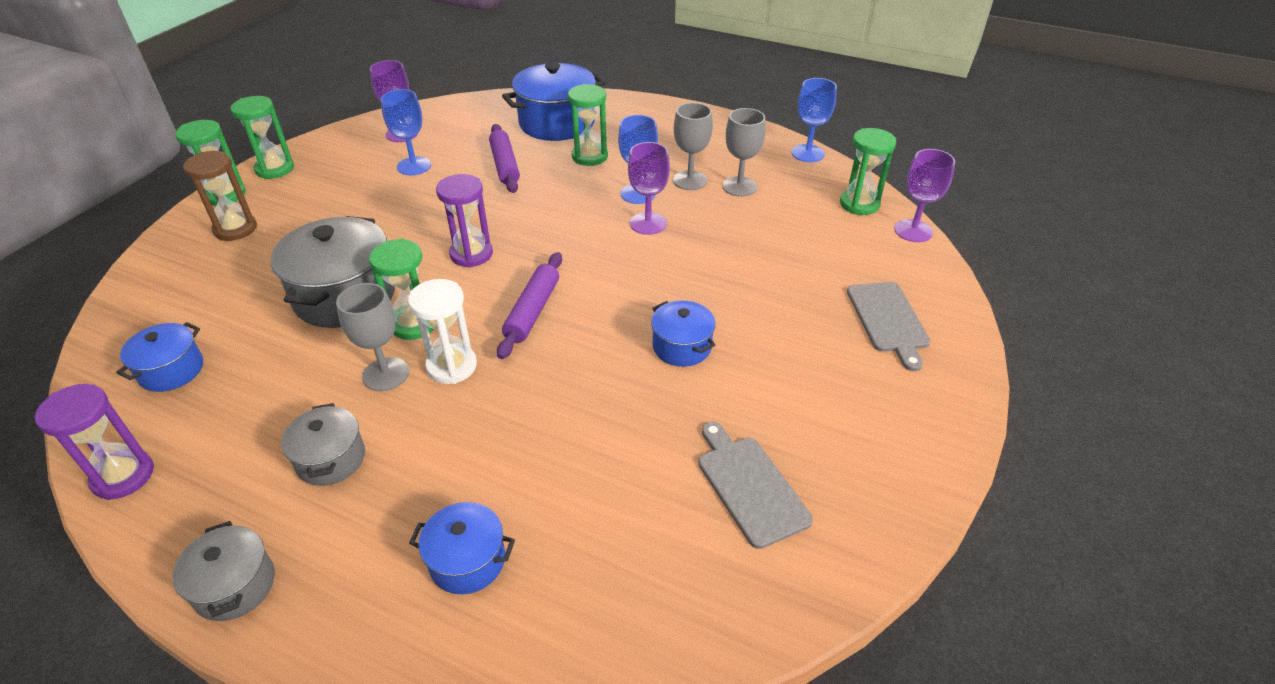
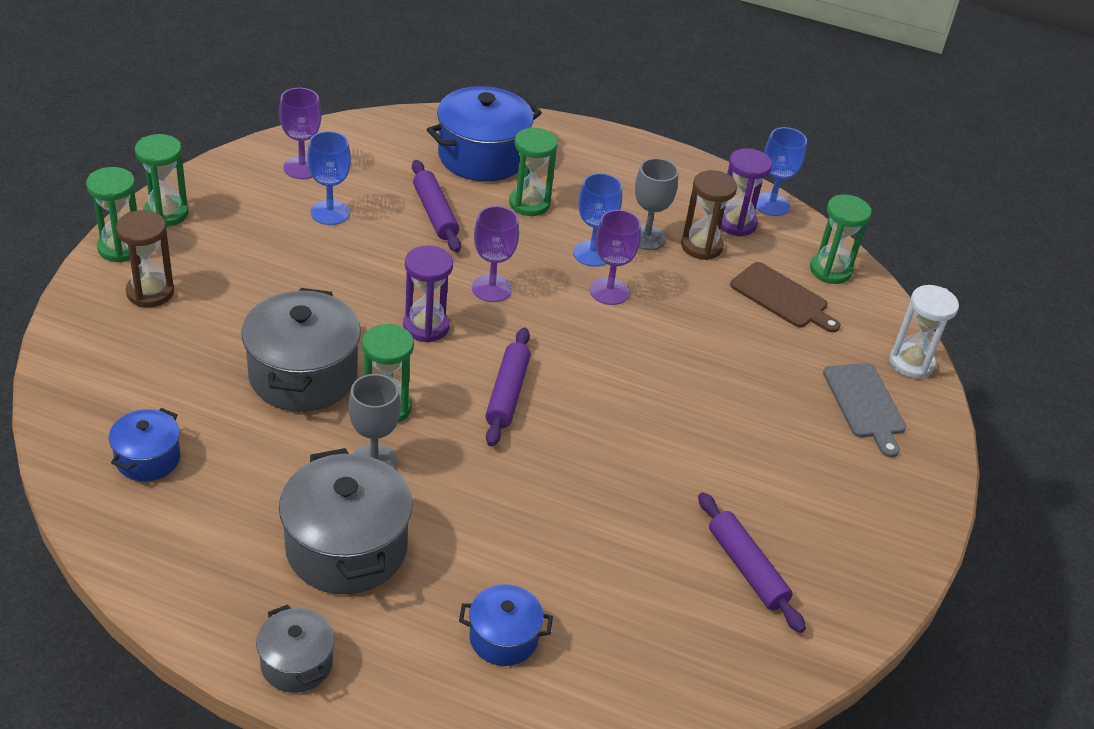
camera: 10 degrees left, 0 degrees up
(123, 476) = (146, 566): purple hourglass -> purple hourglass (736, 223)
(331, 459) = (346, 548): grey pot -> grey pot, size x1.82
(452, 366) = (439, 453): white hourglass -> white hourglass (911, 363)
(682, 346) = (665, 432): blue pot -> none
(739, 186) = (701, 246): grey goblet -> brown hourglass
(749, 486) = (747, 568): grey cutting board -> purple rolling pin
(811, 227) = (782, 297): none -> brown cutting board
(913, 231) = (887, 303): purple goblet -> purple goblet (491, 288)

